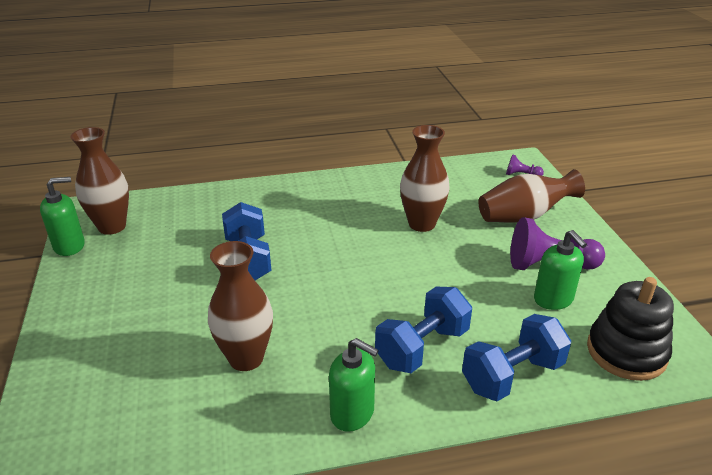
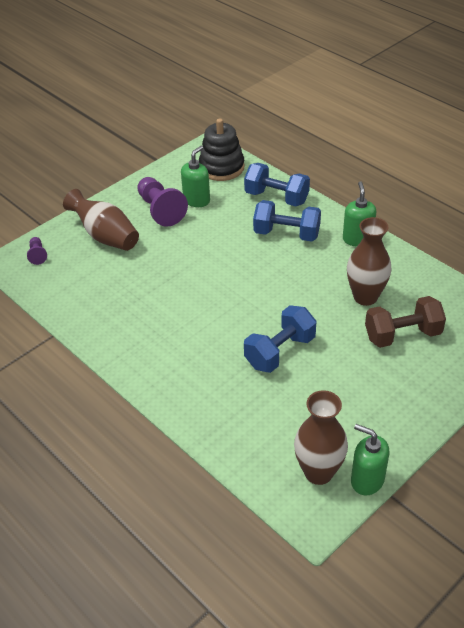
camera: 120 degrees left, 10 degrees up
(160, 355) = (402, 335): none -> brown dumbbell
(422, 224) = (156, 282): brown vase -> none

